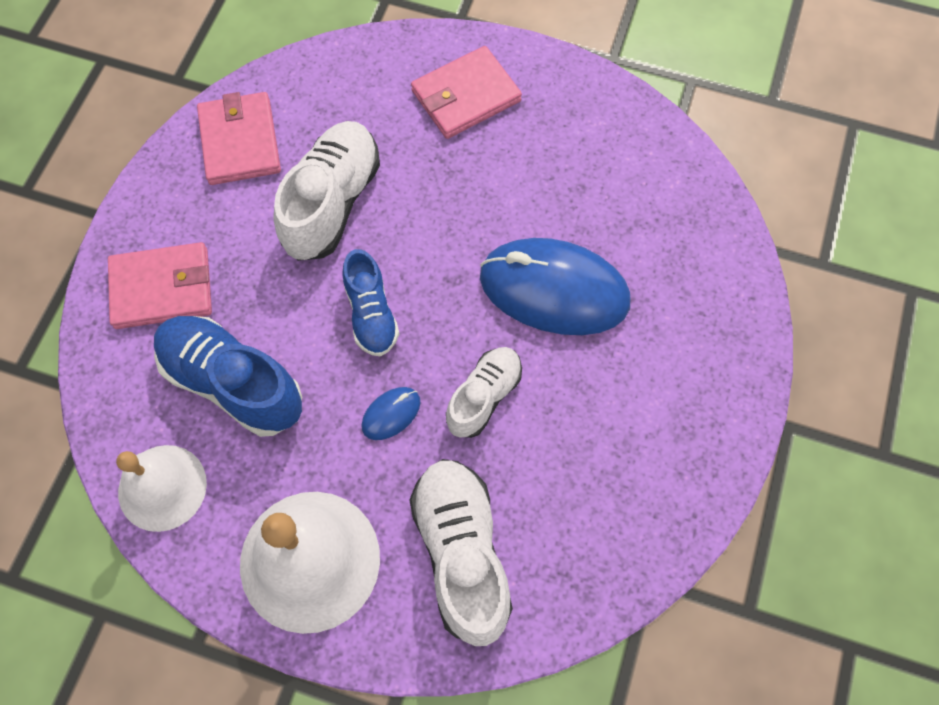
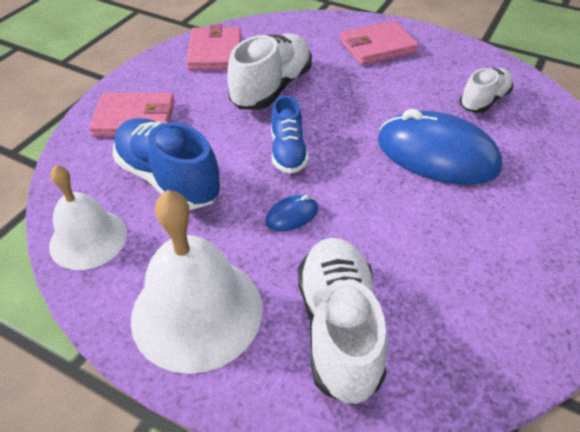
camera: 10 degrees right, 20 degrees down
(484, 396) = (372, 214): white shoe -> white shoe (483, 100)

